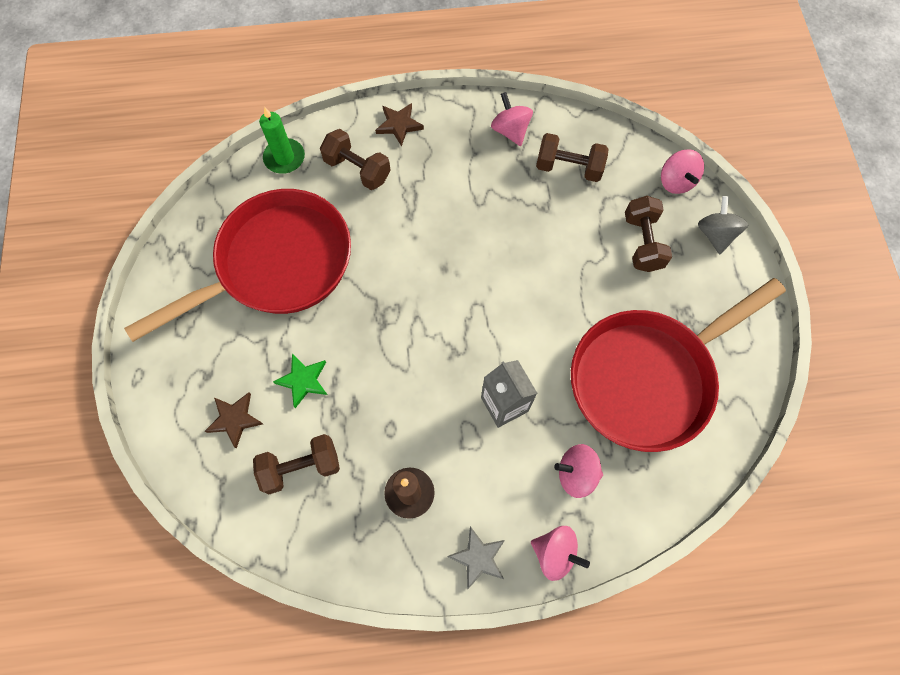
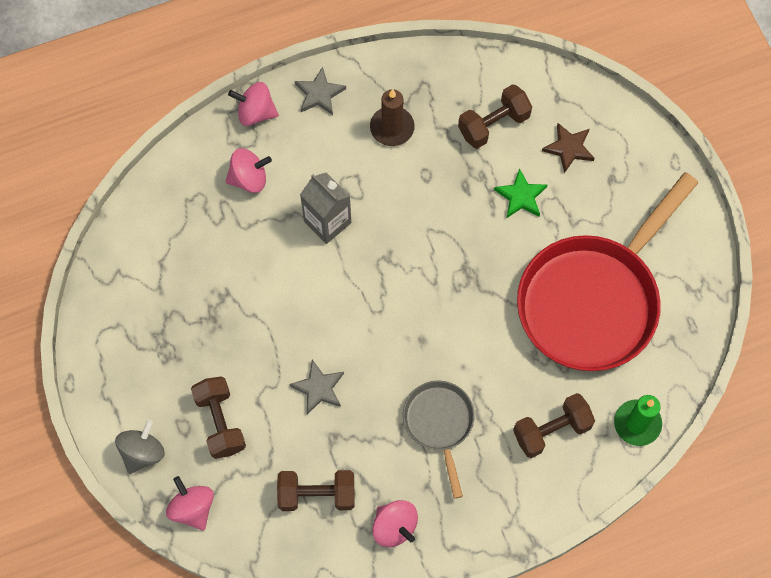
camera: 165 degrees right, 0 degrees up
(357, 169) = (551, 430): brown dumbbell -> brown dumbbell turned 45 degrees counterclockwise
(399, 125) = (525, 500): brown star -> none
(450, 196) = (439, 424): none -> grey pan
(548, 250) = (318, 388): none -> grey star
(648, 377) = (195, 280): red pan -> none
(715, 234) = (143, 452): grey spinning top -> grey spinning top turned 135 degrees counterclockwise

